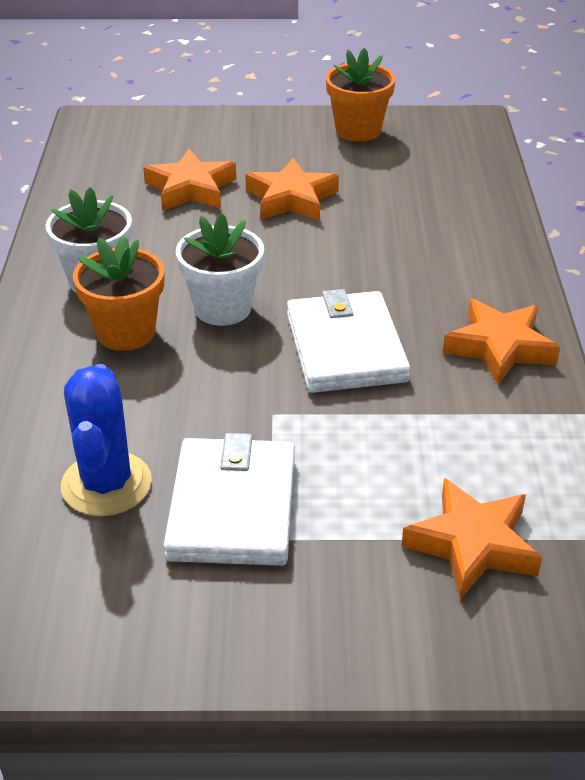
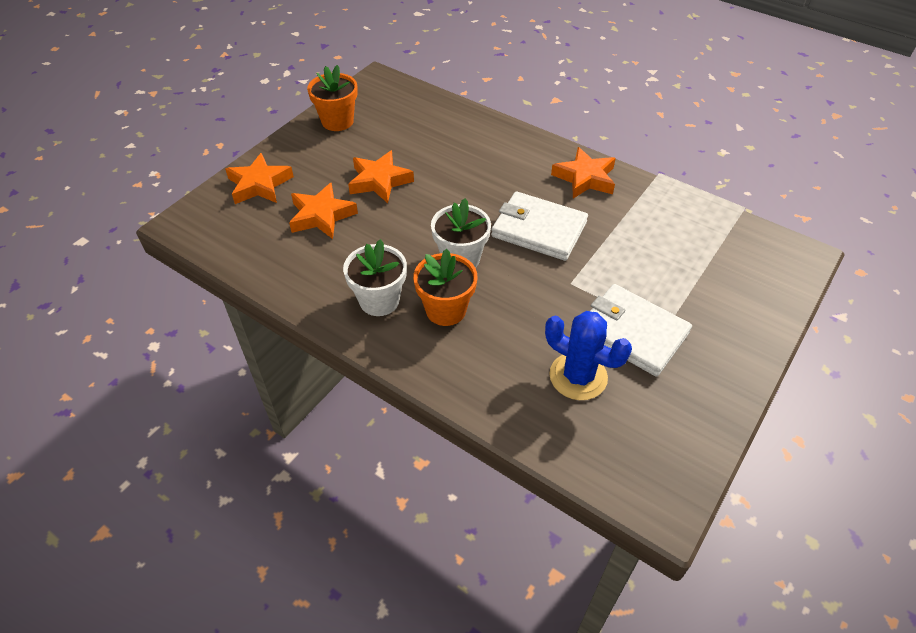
camera: 55 degrees left, 10 degrees up
(472, 544) = (715, 262): orange star -> orange star (259, 185)

